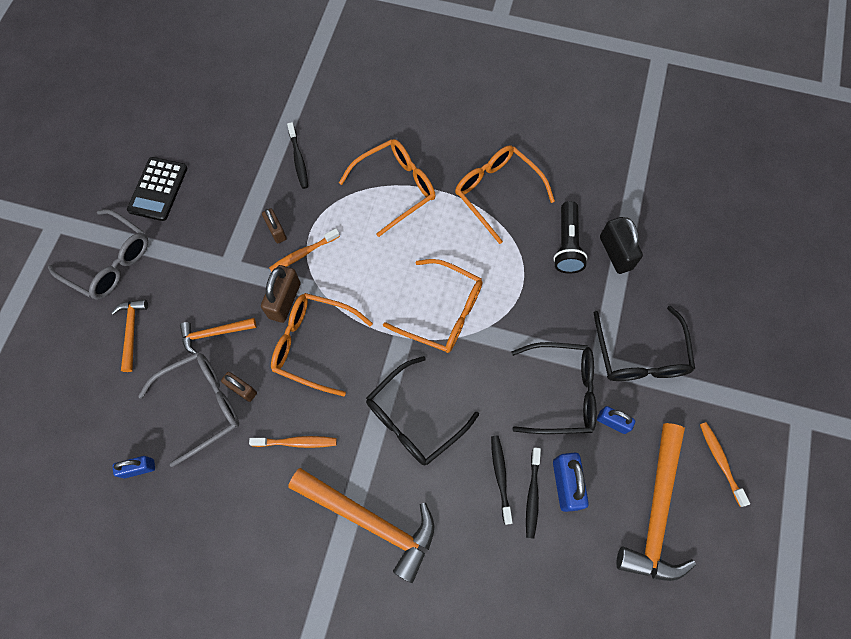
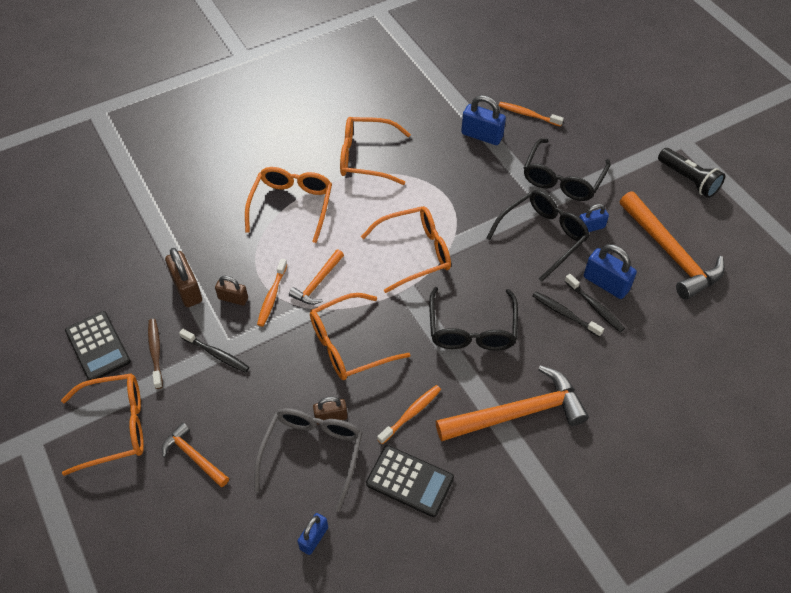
camera: 45 degrees left, 15 degrees down
(110, 262) = (116, 427): grey glasses -> orange glasses
(187, 227) = (155, 352): none -> brown toothbrush
(214, 333) = (265, 401): orange hammer -> orange hammer (317, 283)
(240, 493) = (410, 481): none -> black calculator
(285, 300) = (294, 336): brown padlock -> brown padlock (187, 289)
(298, 159) = (195, 241): black toothbrush -> black toothbrush (216, 354)
(567, 245) = (447, 153): black flashlight -> black flashlight (688, 180)
(615, 253) = (481, 135): black padlock -> blue padlock
(640, 355) = (562, 179): black glasses -> black glasses turned 75 degrees clockwise
(720, 461) = (670, 198): orange toothbrush -> orange toothbrush (528, 115)

